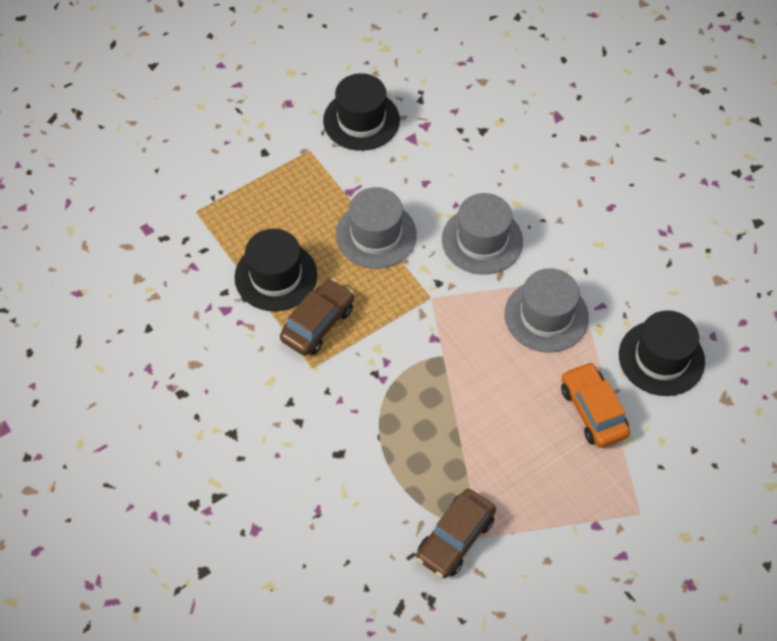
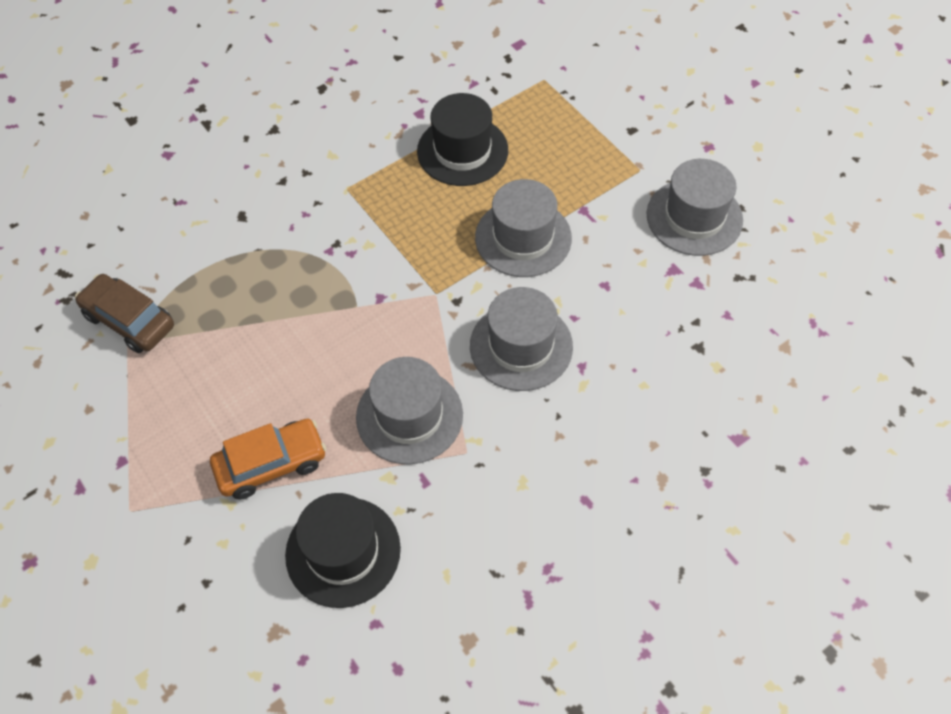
camera: 90 degrees right, 0 degrees up
(318, 324) = (401, 190): brown car -> none
(361, 120) = (694, 217): black hat -> grey hat

